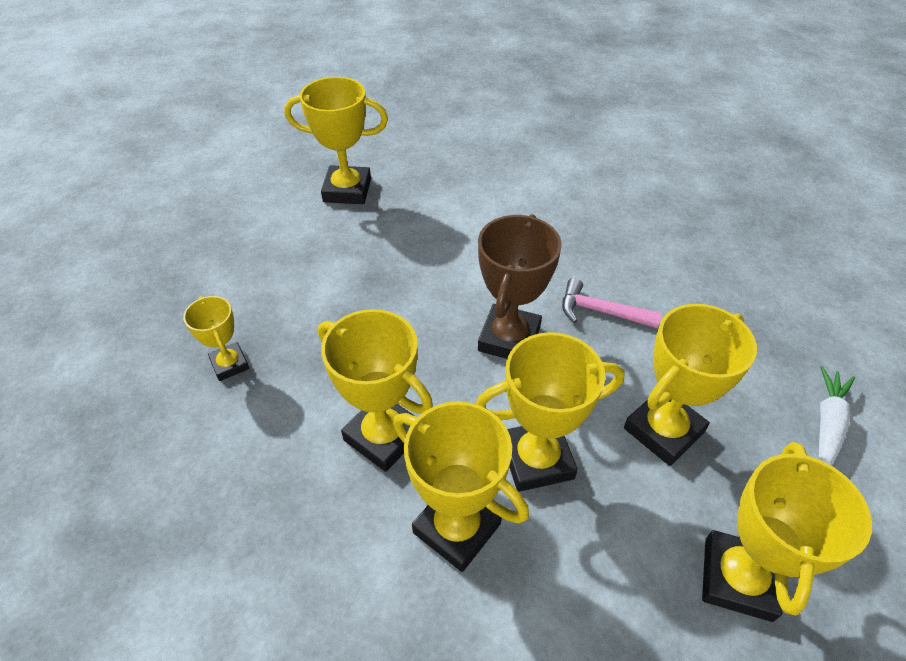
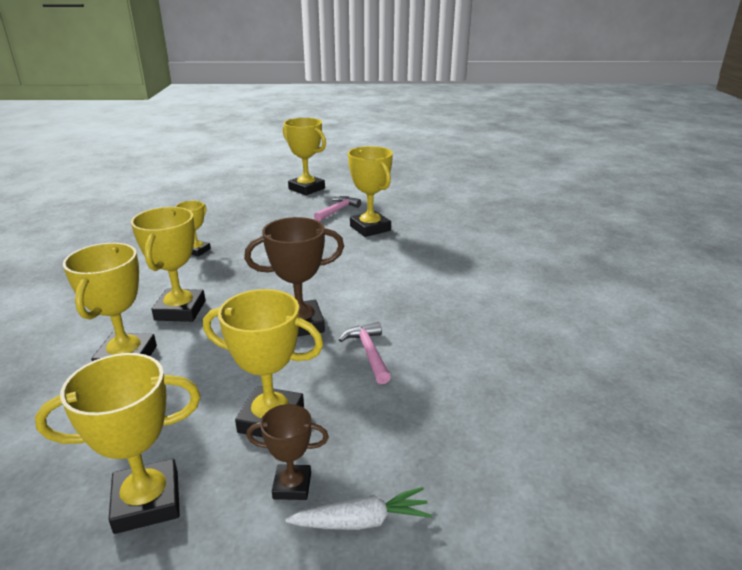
camera: 55 degrees right, 20 degrees down
(268, 192) = (337, 210): none -> pink hammer
(536, 459) = (201, 370): yellow trophy -> yellow trophy (306, 189)
(766, 453) = (292, 486): none -> brown trophy

